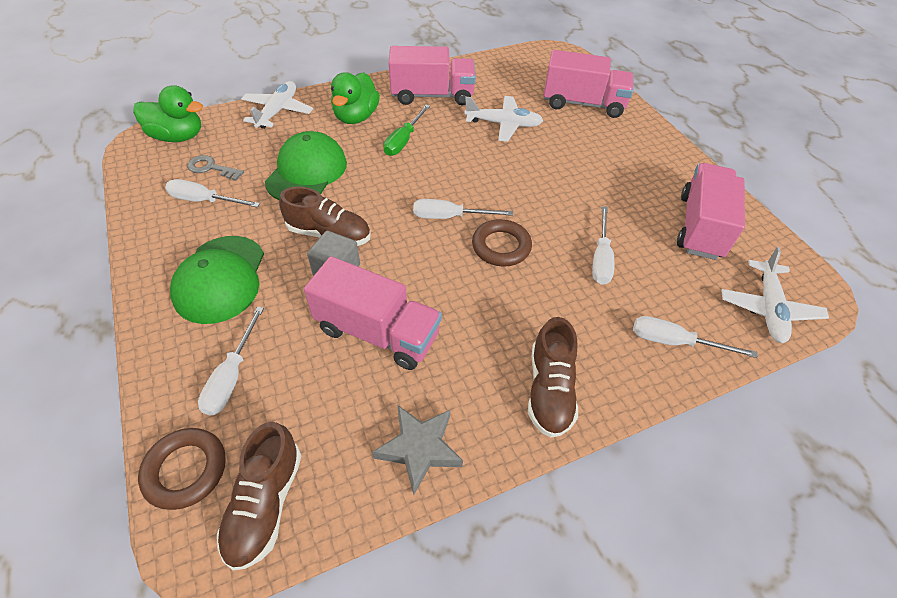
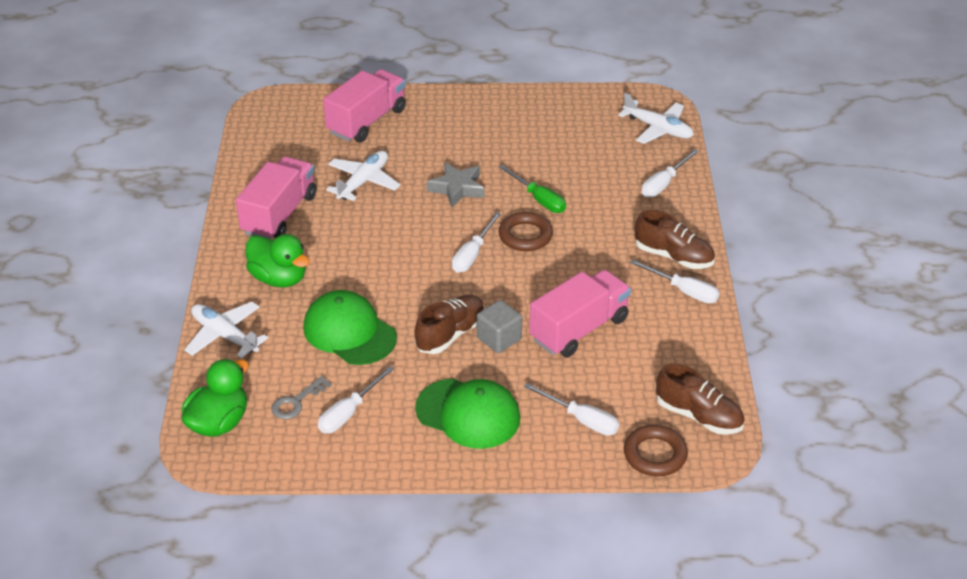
camera: 65 degrees left, 10 degrees down
(403, 140) = (343, 254): green screwdriver -> green screwdriver (539, 199)
(419, 449) = (690, 332): grey star -> grey star (457, 188)
(600, 258) = (568, 187): white screwdriver -> white screwdriver (683, 291)
(700, 226) = (565, 123): pink truck -> none

